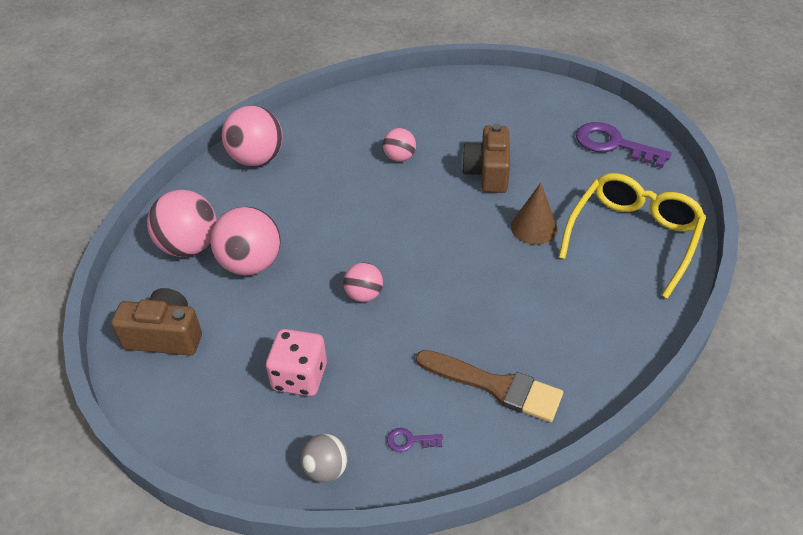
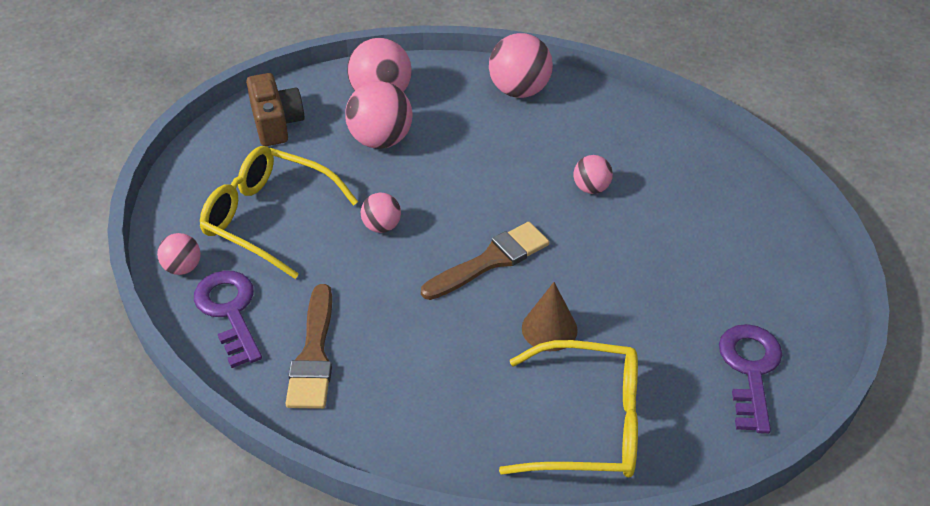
camera: 65 degrees right, 0 degrees up
(300, 377) = (268, 218): pink dice -> yellow glasses
(326, 469) = (183, 267): grey ball -> pink ball
(410, 440) = (229, 311): purple key -> purple key, size x2.36
(445, 238) = (490, 260): none -> brown brush
(487, 173) = (615, 265): brown camera -> none

